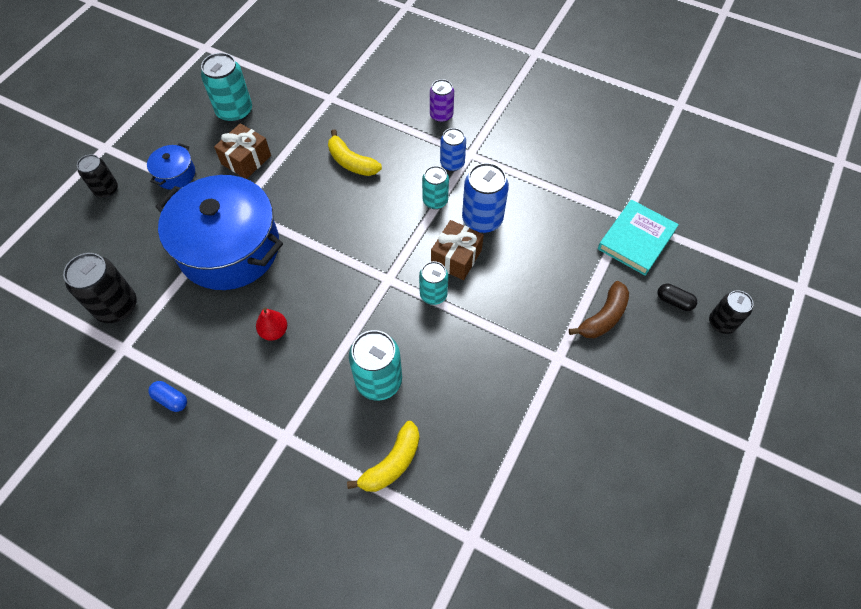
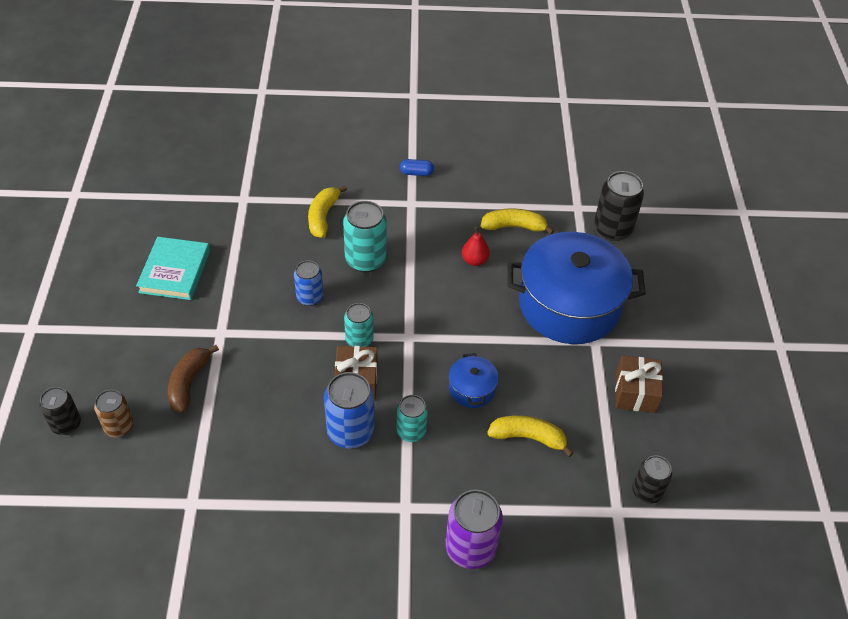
camera: 150 degrees right, 10 degrees down
(106, 190) = (728, 308): black can -> black can (646, 491)
(171, 399) = (511, 193): blue capsule -> blue capsule (416, 173)
(175, 174) = (685, 348): blue pot -> blue pot (472, 389)
(205, 354) = (514, 226): none -> yellow banana
(234, 111) = (702, 442): turquoise can -> none
(441, 115) = (470, 548): purple can -> purple can, size x1.58
(452, 163) = (418, 485): blue can -> blue can (310, 297)
(636, 240) = (173, 479): turquoise book -> turquoise book (175, 271)
(674, 301) = (119, 427): black capsule -> brown can

